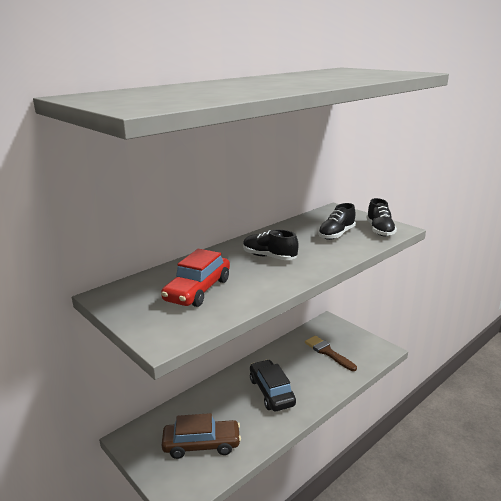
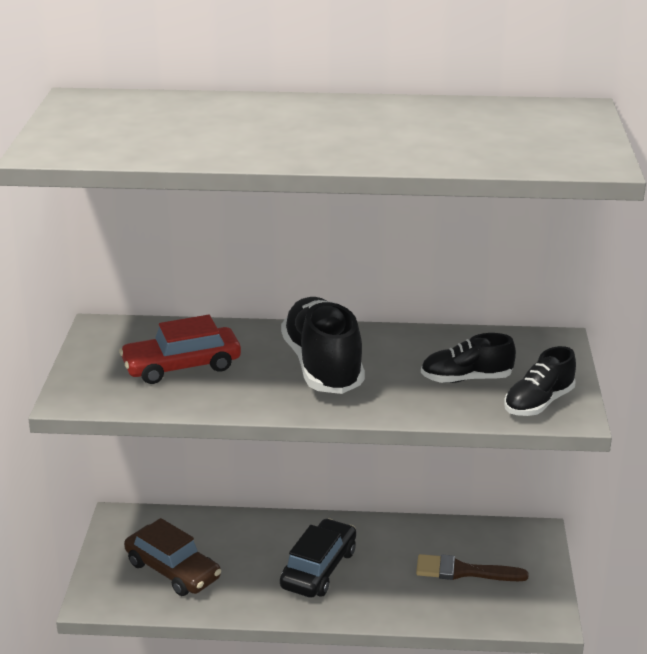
camera: 45 degrees right, 5 degrees up
(269, 257) = (322, 366): black shoe -> black shoe, size x1.70
(328, 352) = (463, 571): brown brush -> brown brush turned 90 degrees counterclockwise

